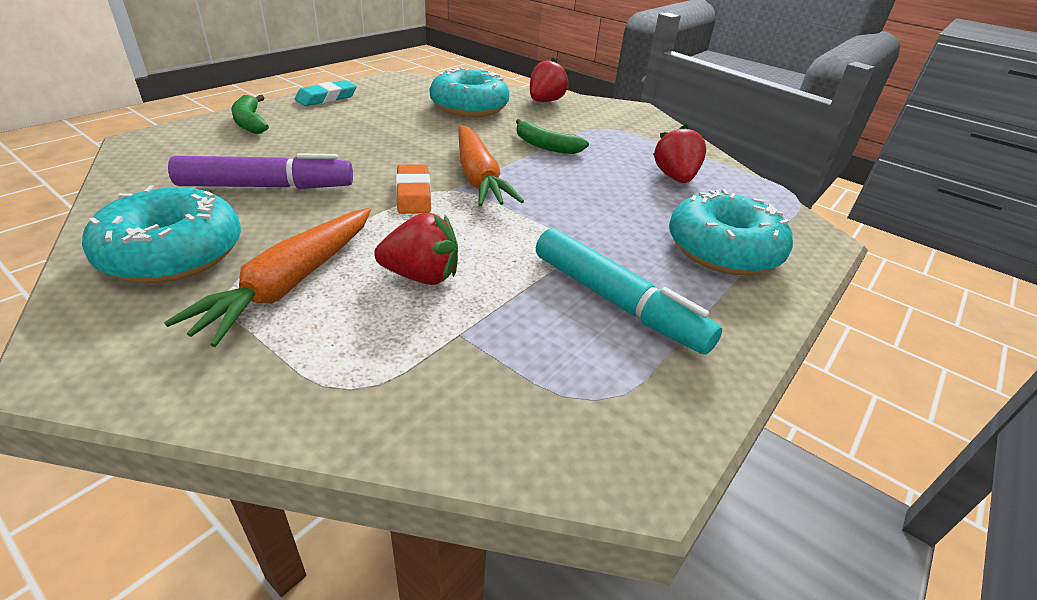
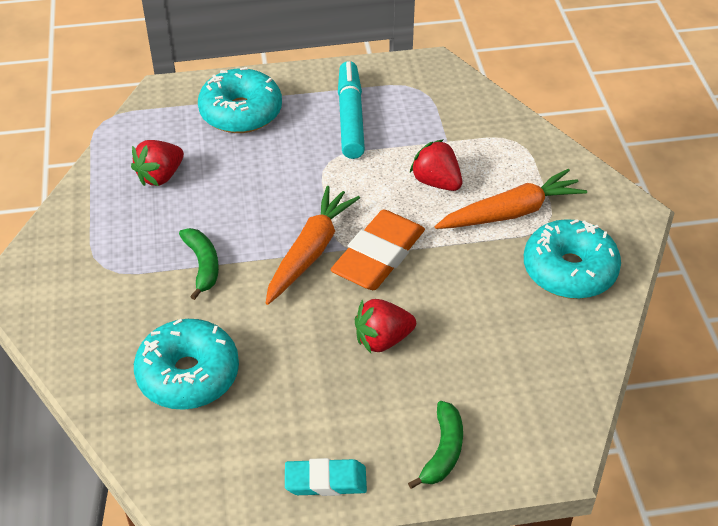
camera: 135 degrees left, 10 degrees up
(267, 186) = (480, 319): purple marker -> none
(413, 194) = (378, 256): orange eraser -> orange eraser, size x1.64
(545, 101) = (88, 347): red strawberry -> red strawberry (382, 339)

